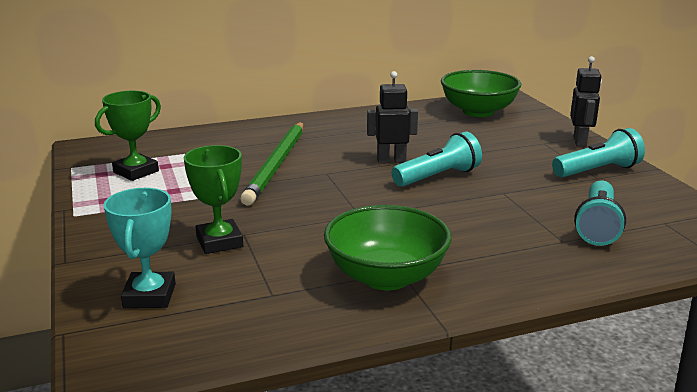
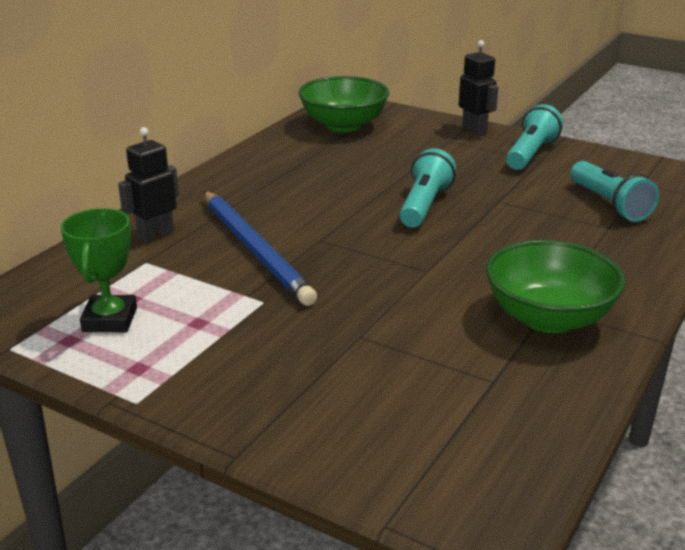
camera: 40 degrees left, 5 degrees up
(149, 296) = (393, 441): turquoise trophy -> none
(219, 242) = (354, 355): green trophy -> none
(277, 164) = (255, 249): green pencil -> blue pencil
(391, 161) = (357, 204): black robot -> black robot (155, 235)

